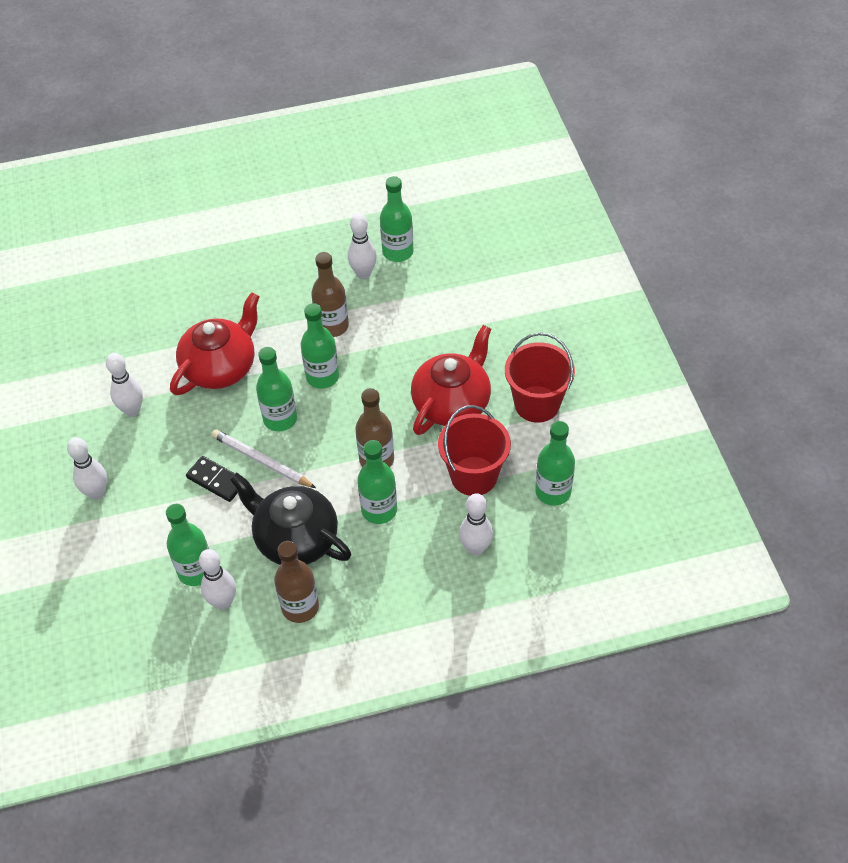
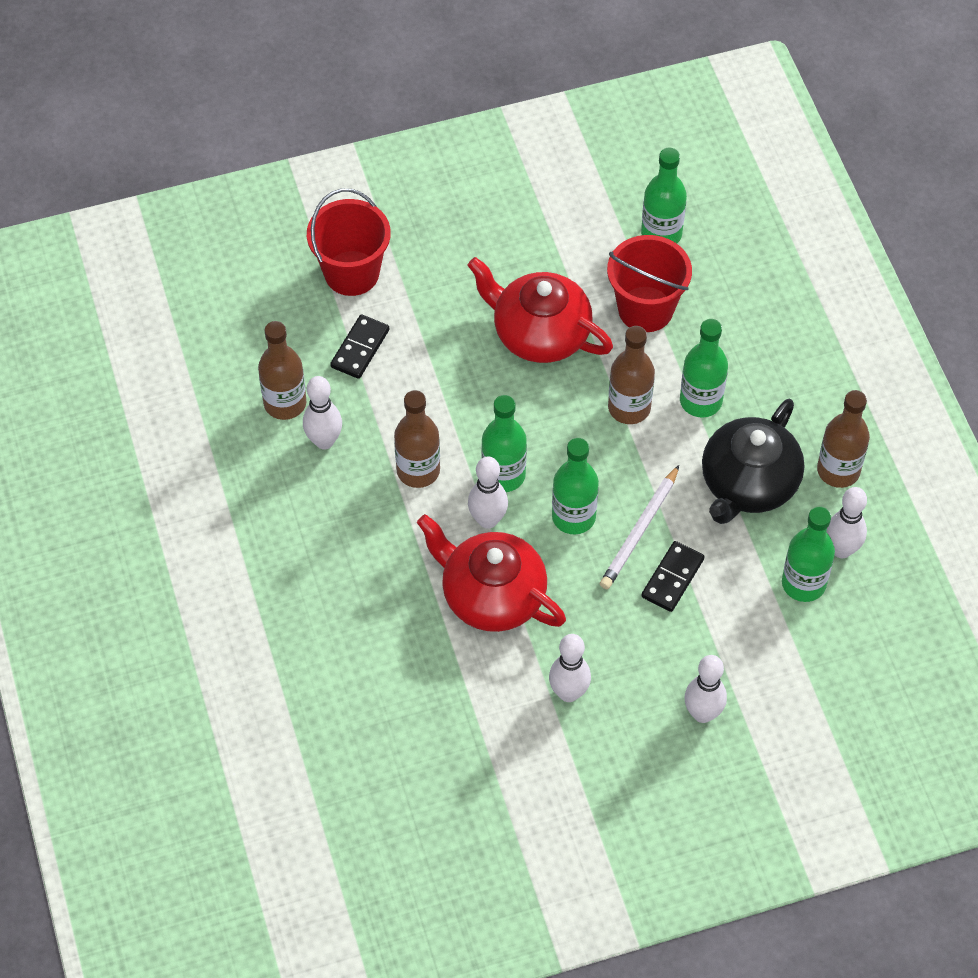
camera: 95 degrees left, 5 degrees up
(398, 252) = (285, 403): green bottle -> brown bottle
(443, 293) = (360, 348): none -> black domino
(476, 548) = (743, 305): white bowling pin -> white bowling pin (488, 520)
(537, 404) = (537, 248): red bucket -> red bucket (351, 273)

